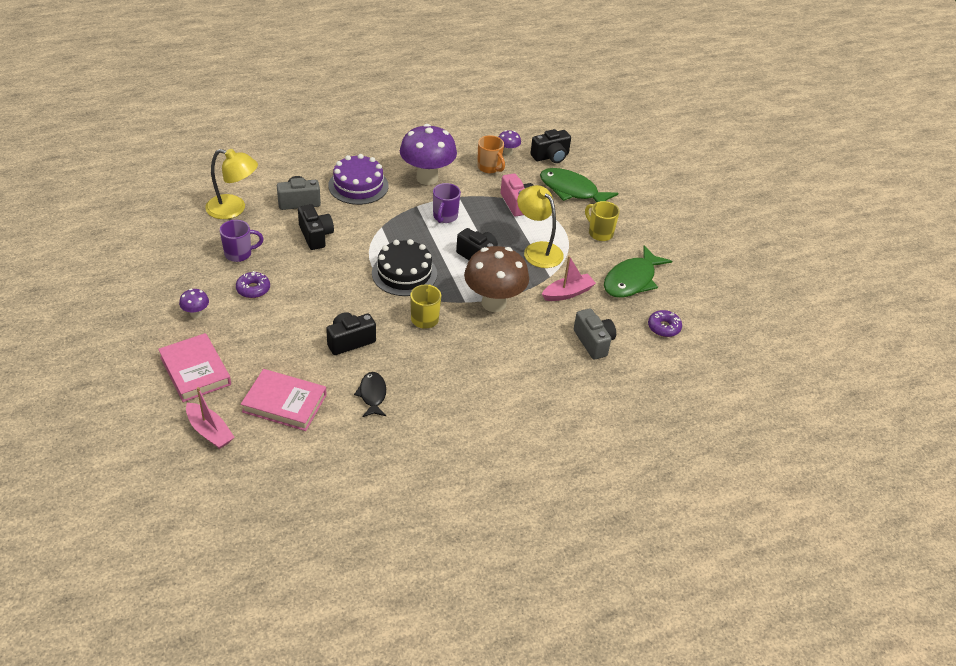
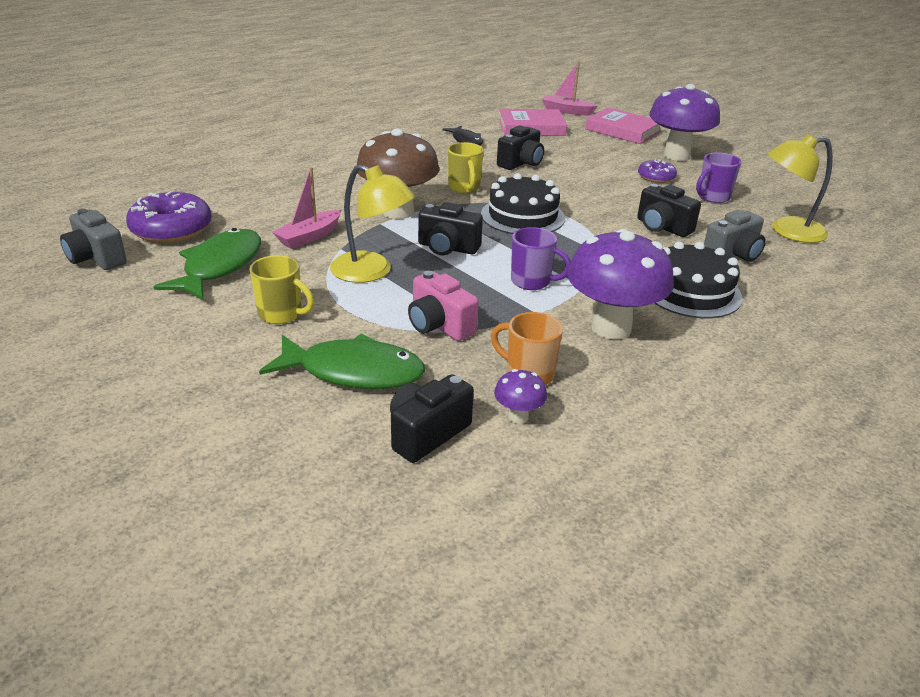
camera: 160 degrees right, 10 degrees down
(196, 314) = (676, 155): purple mushroom -> purple mushroom, size x2.30
(358, 186) = (691, 291): purple cake -> black cake
(445, 217) = (532, 282): purple mug -> purple mug turned 120 degrees clockwise
(593, 342) = (263, 203): grey camera -> grey camera (96, 258)
(664, 327) = (171, 229): purple donut -> purple donut, size x1.77

